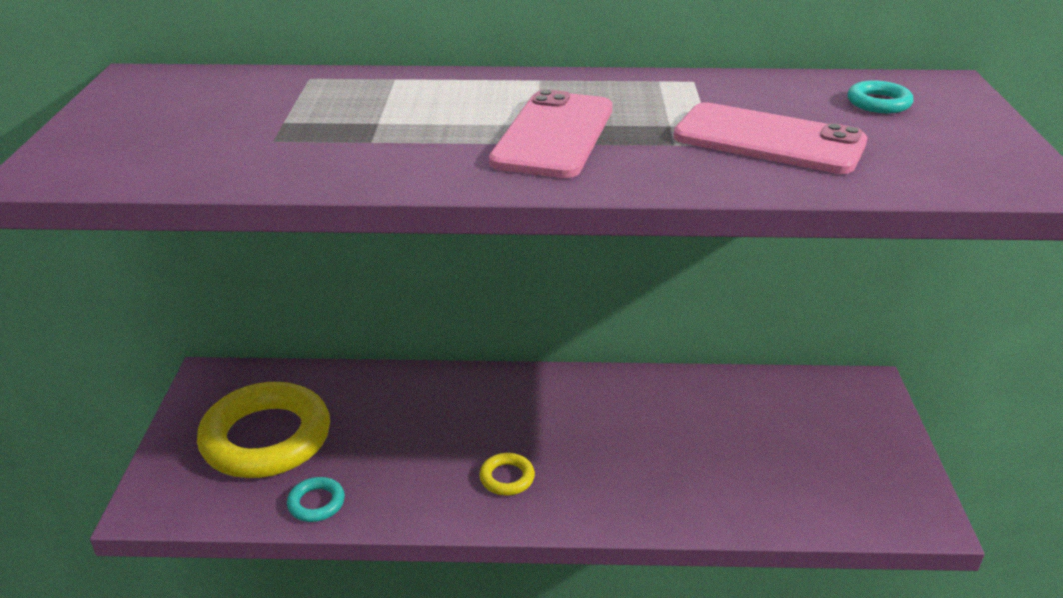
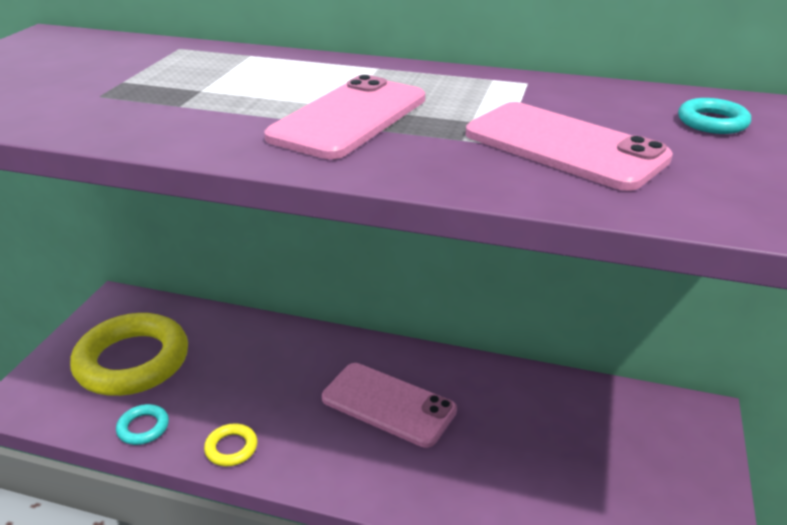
camera: 15 degrees right, 0 degrees up
(507, 478) = (314, 438): yellow ring -> yellow ring (231, 448)
(568, 431) = (388, 404): none -> pink phone

